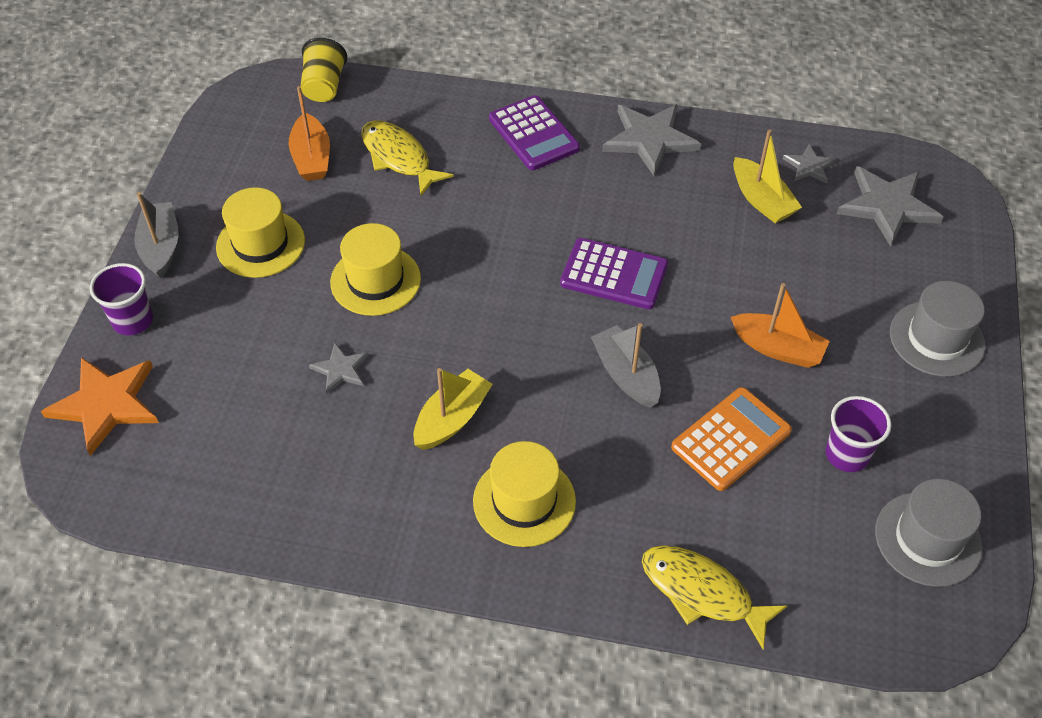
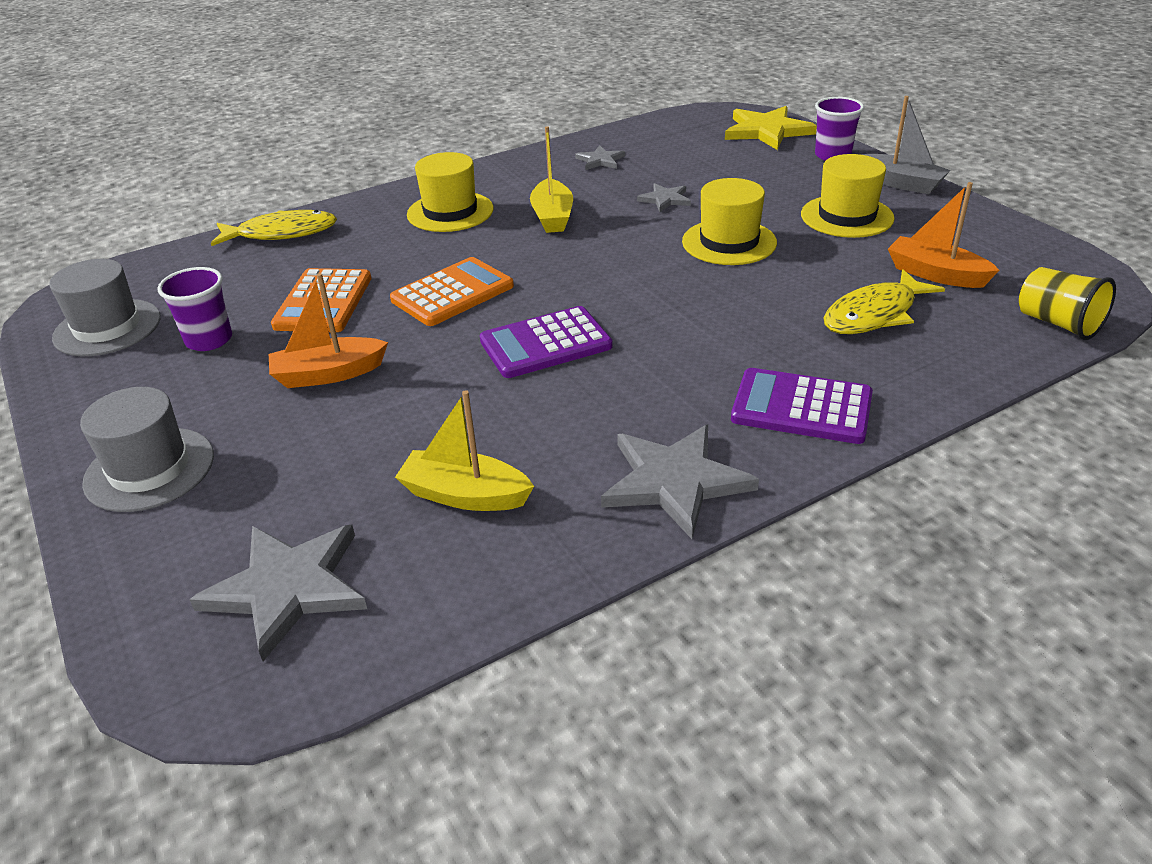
camera: 140 degrees right, 15 degrees down
(106, 404) = (767, 131): orange star -> yellow star
(399, 158) = (874, 314): yellow fish -> yellow fish turned 135 degrees clockwise
(626, 375) = (452, 293): grey boat -> orange calculator
(809, 166) = (439, 577): grey star -> grey star (600, 160)

